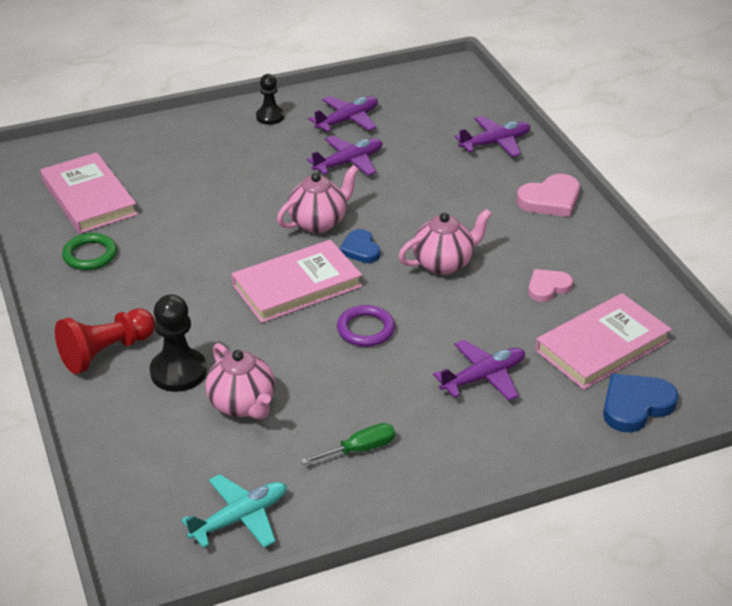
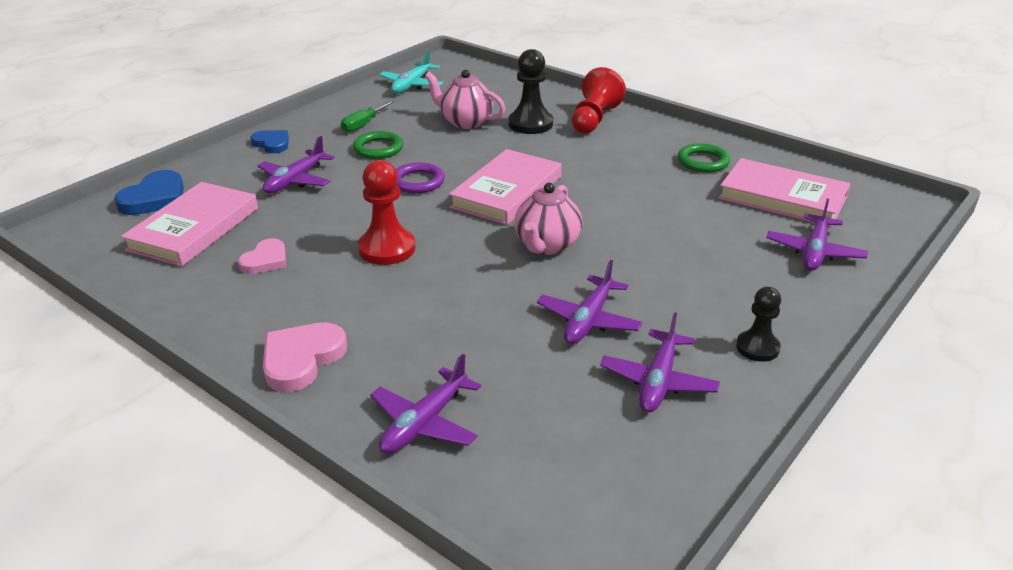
camera: 150 degrees right, 5 degrees down
(142, 152) = (814, 252): none -> purple plane
(360, 249) = (480, 235): blue heart -> blue heart (272, 144)
(371, 396) = (378, 148): none -> green ring
(443, 263) = (387, 249): pink teapot -> red pawn

